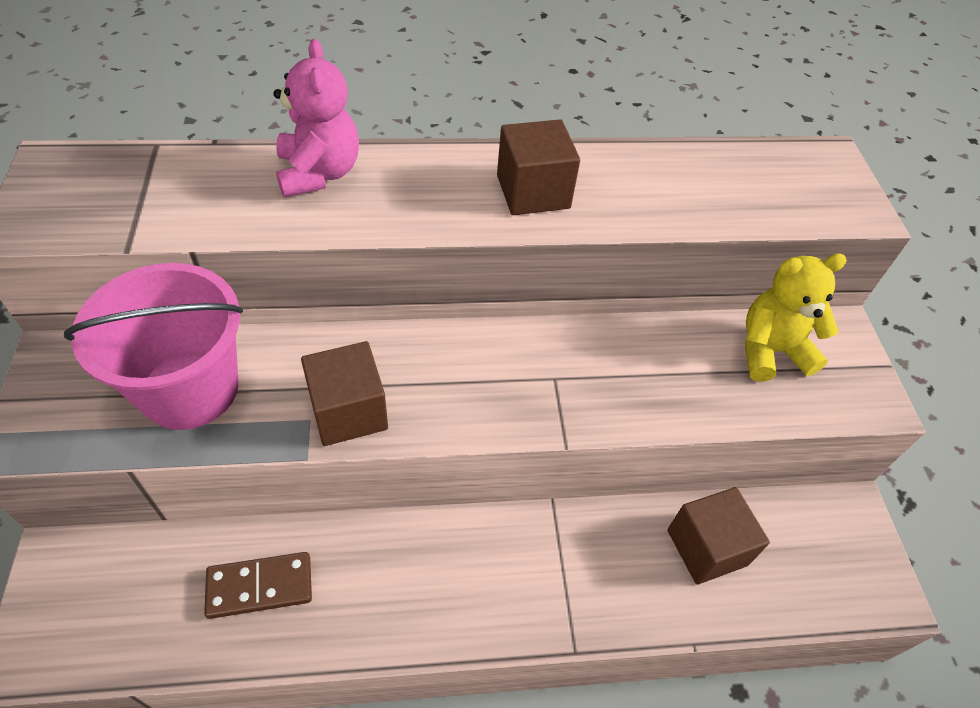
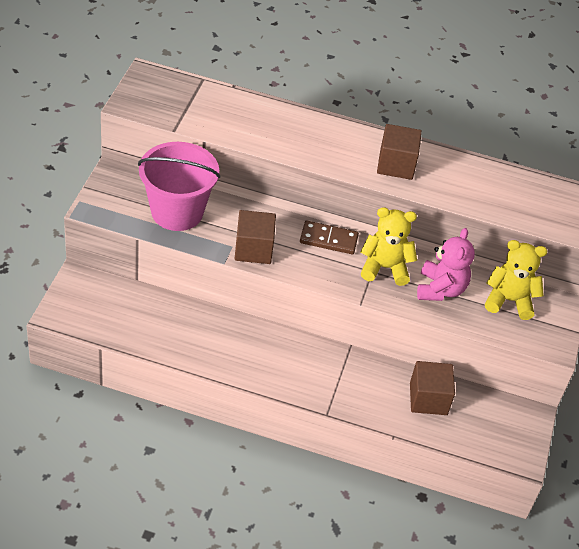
camera: 20 degrees right, 5 degrees down
(260, 587) = (176, 326): brown domino -> brown domino (328, 240)
(319, 173) = (283, 120): pink teddy bear -> pink teddy bear (440, 289)
(570, 365) = (384, 268): none -> yellow teddy bear

